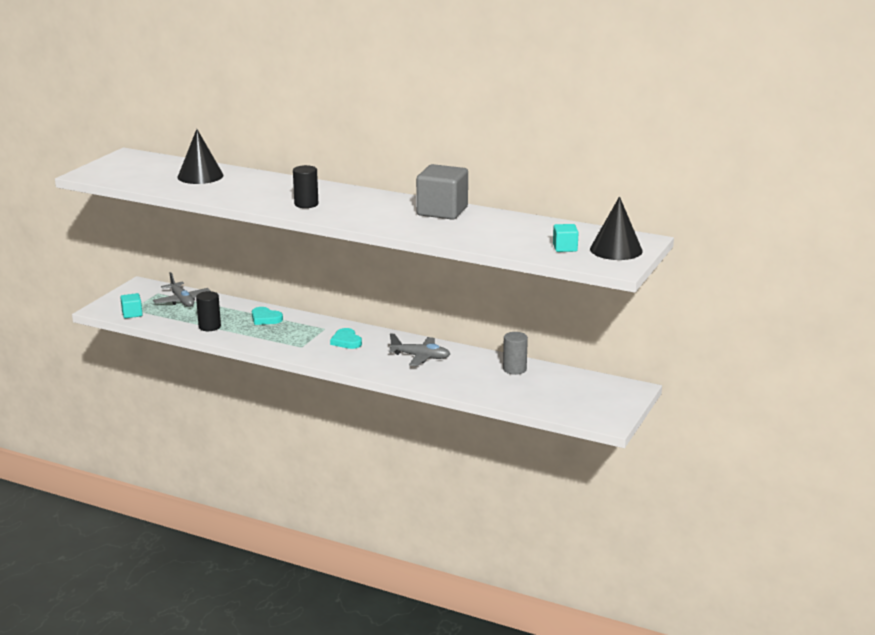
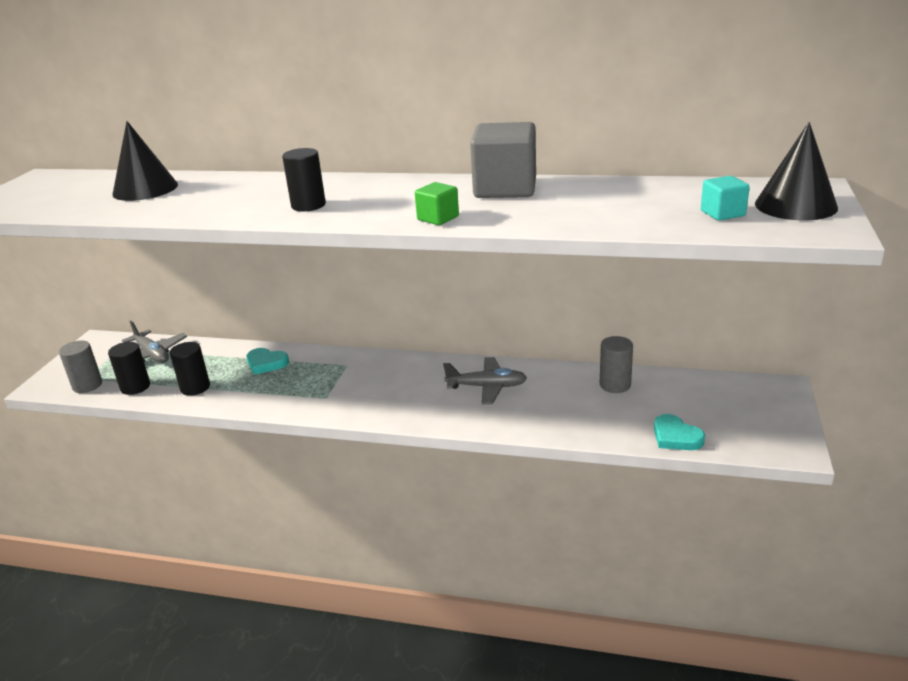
camera: 10 degrees left, 5 degrees up
(132, 314) = (87, 385): turquoise cube -> grey cylinder
(166, 320) = (135, 387): none -> black cylinder
(346, 341) = (381, 379): turquoise heart -> turquoise heart (676, 437)
(385, 225) = (438, 218): none -> green cube

